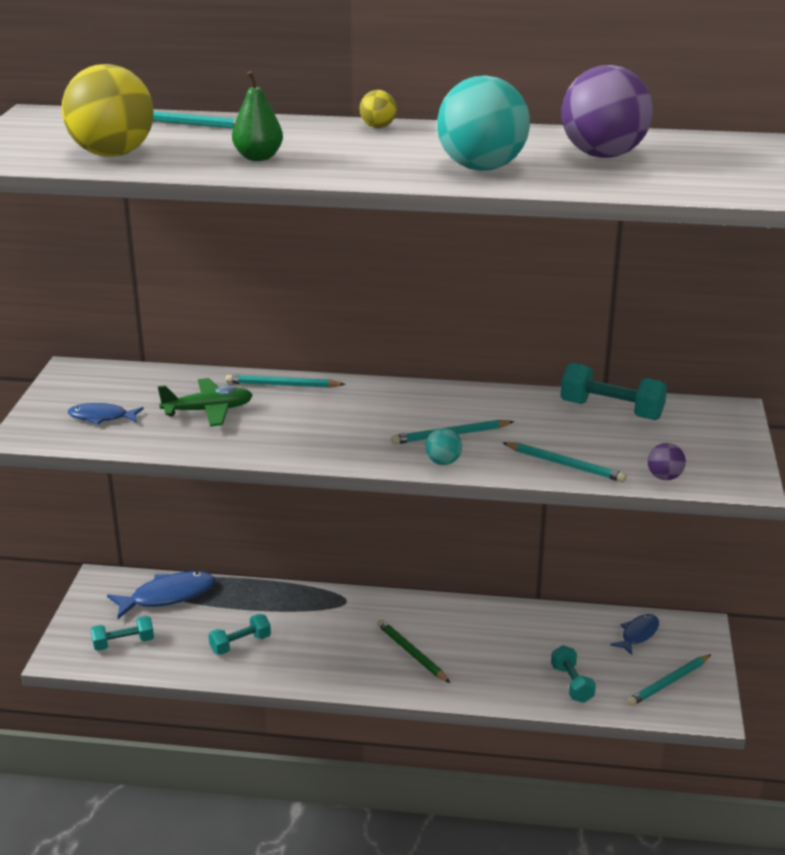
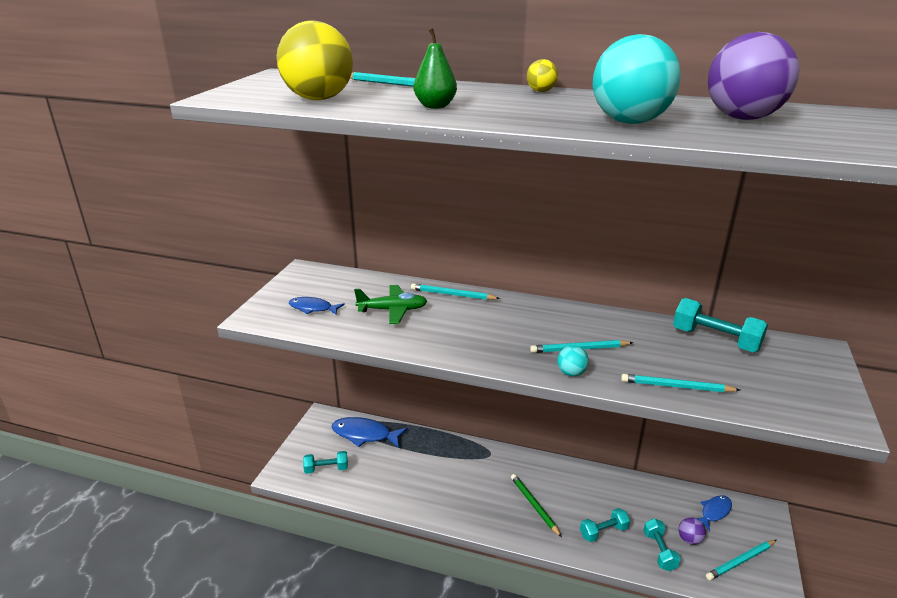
camera: 10 degrees right, 0 degrees up
(167, 596) = (365, 435): blue fish -> blue fish turned 150 degrees counterclockwise
(240, 644) = (408, 480): turquoise dumbbell -> turquoise dumbbell (603, 532)
(565, 465) = (676, 386): turquoise pencil -> turquoise pencil turned 150 degrees clockwise
(664, 477) = (767, 408): purple ball -> purple ball (689, 539)

